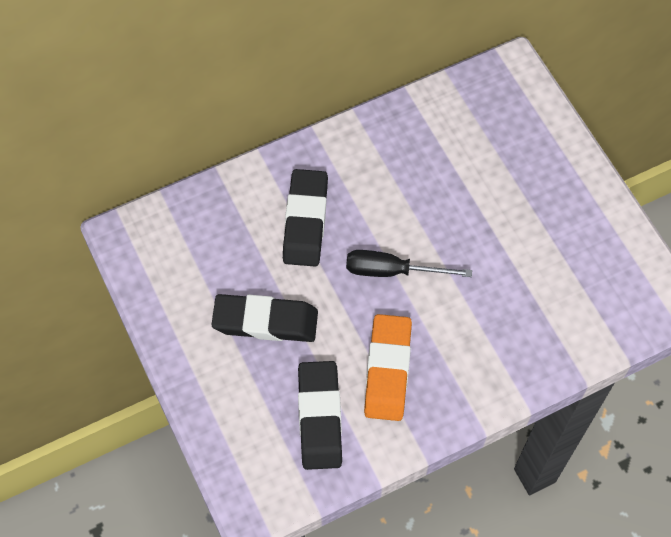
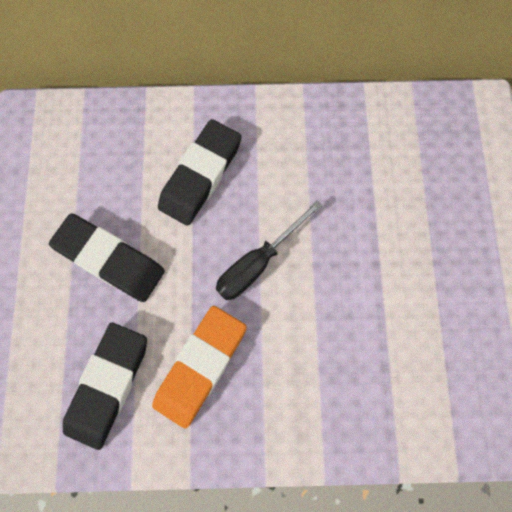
camera: 25 degrees right, 10 degrees up
(392, 271) = (258, 263): black screwdriver -> black screwdriver turned 75 degrees counterclockwise

